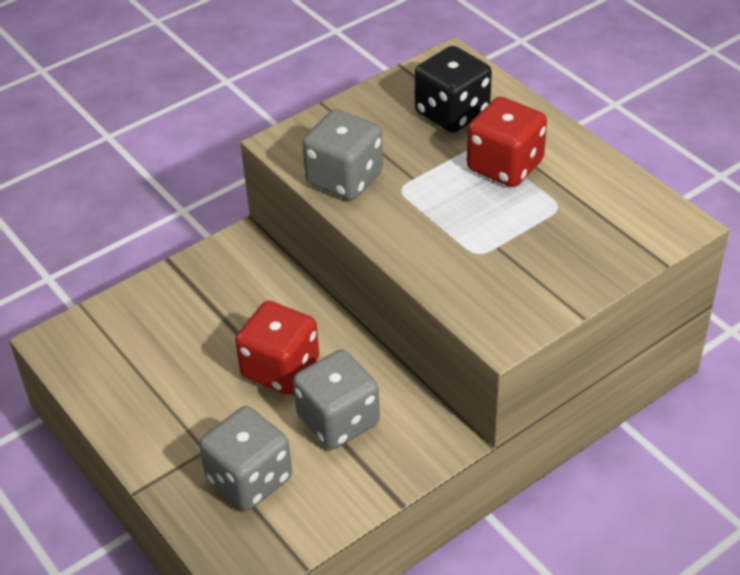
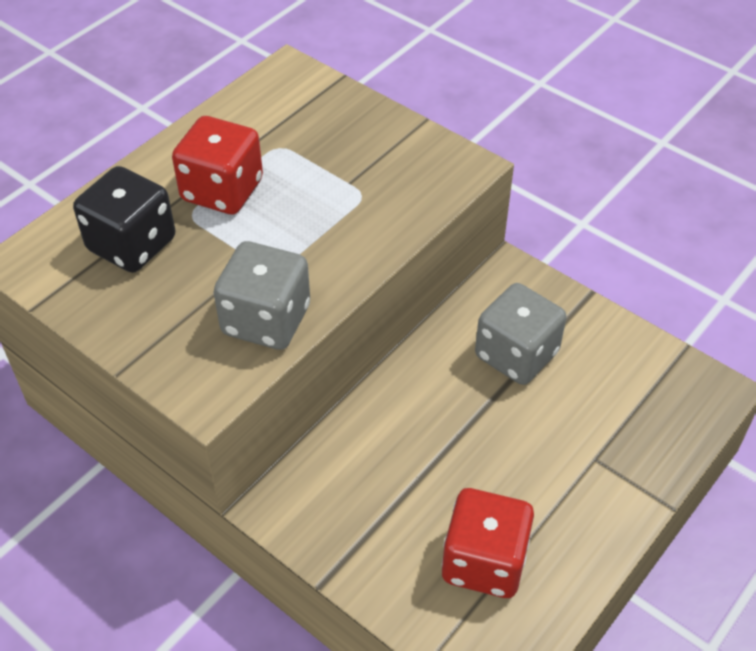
camera: 105 degrees left, 5 degrees up
(249, 479) = (614, 410): grey dice -> none
(280, 369) = (465, 418): red dice -> red dice (484, 561)

